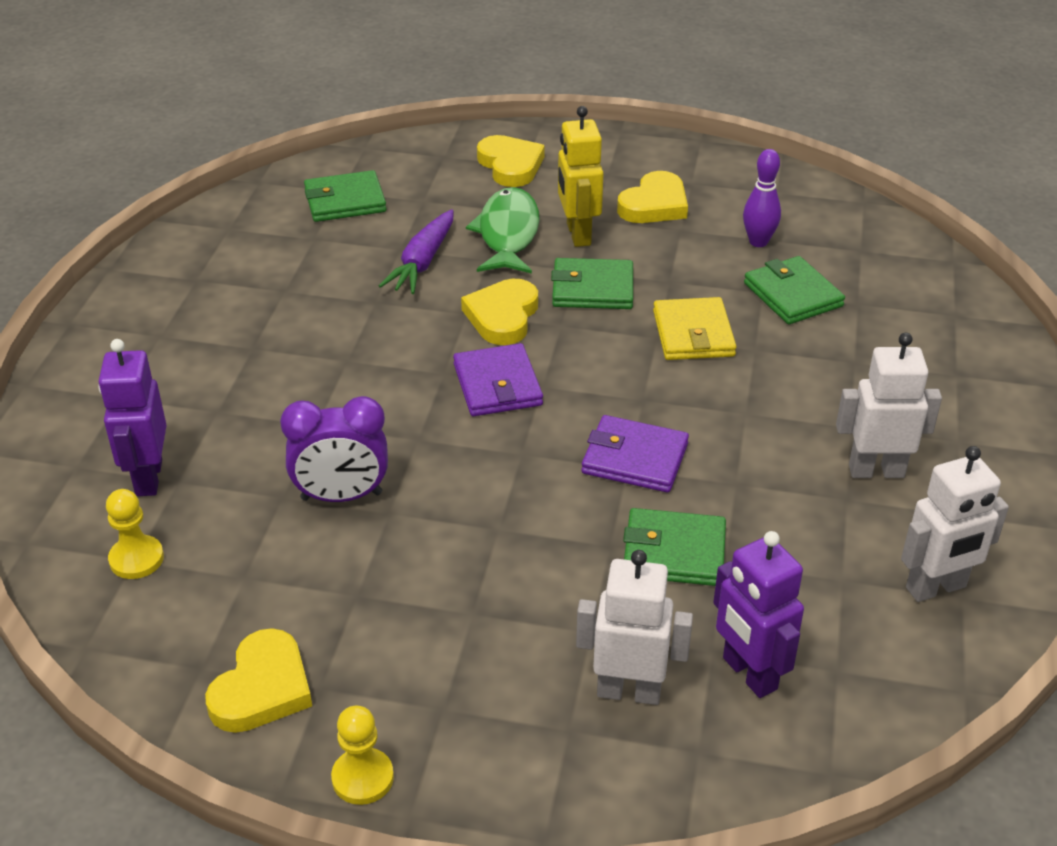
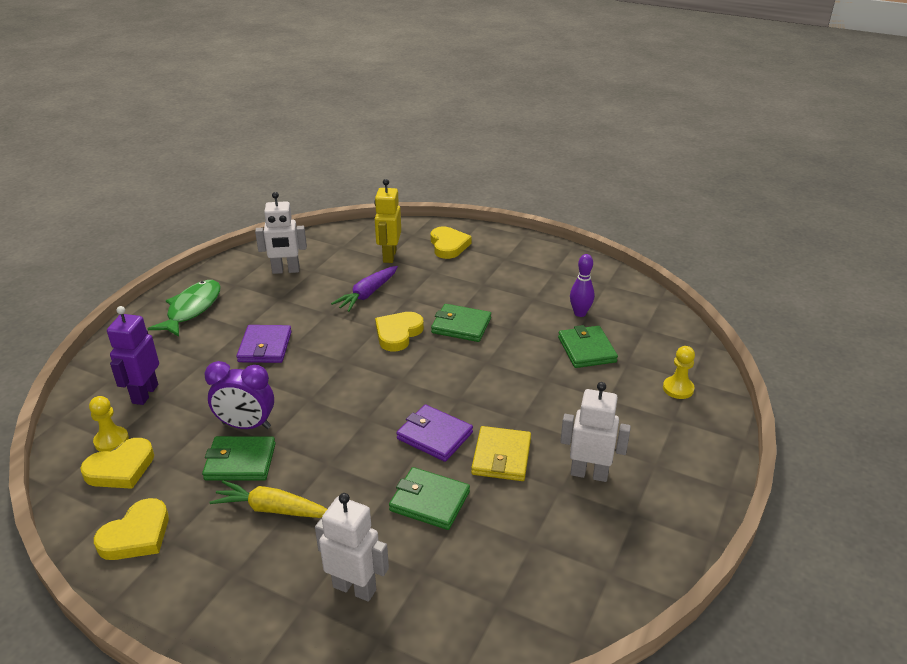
camera: 15 degrees right, 5 degrees down
(345, 201) = (341, 252): green wallet -> green wallet (240, 461)
(362, 778) = (163, 607): yellow pawn -> yellow pawn (678, 389)
(450, 609) = (272, 509): none -> yellow carrot
(497, 385) = (373, 374): purple wallet -> purple wallet (265, 347)
(508, 234) = (426, 285): green fish -> green fish (192, 309)
(578, 234) = (468, 292): yellow robot -> yellow robot (389, 256)
(654, 205) = (524, 281): yellow heart -> yellow heart (121, 468)
(693, 334) = (510, 363): yellow wallet -> yellow wallet (501, 456)
(749, 674) = (438, 594): purple robot -> none
(936, 588) = (594, 562): white robot -> white robot (286, 271)

